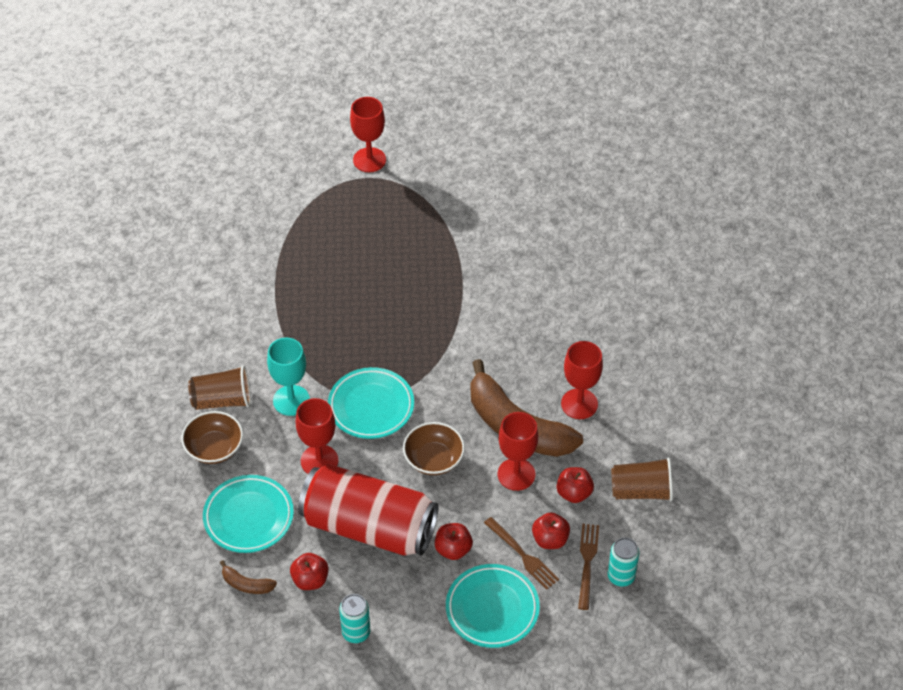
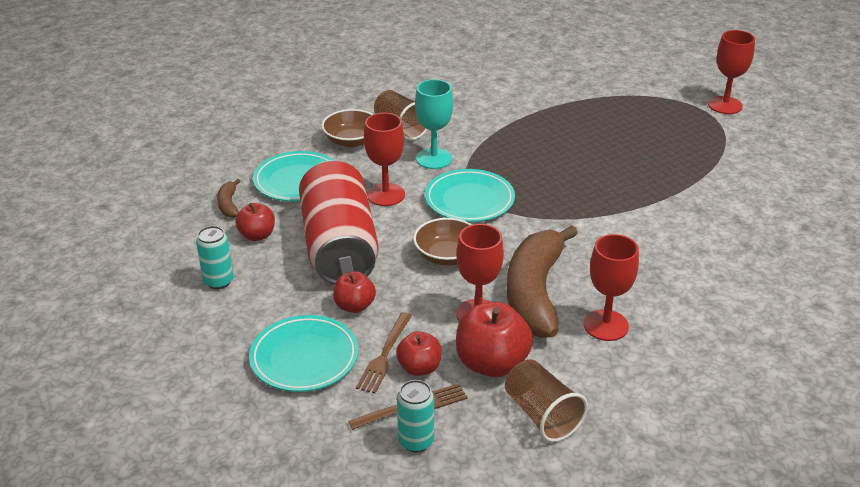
camera: 60 degrees right, 15 degrees down
(574, 493) = (491, 363): red apple -> red apple, size x1.68

